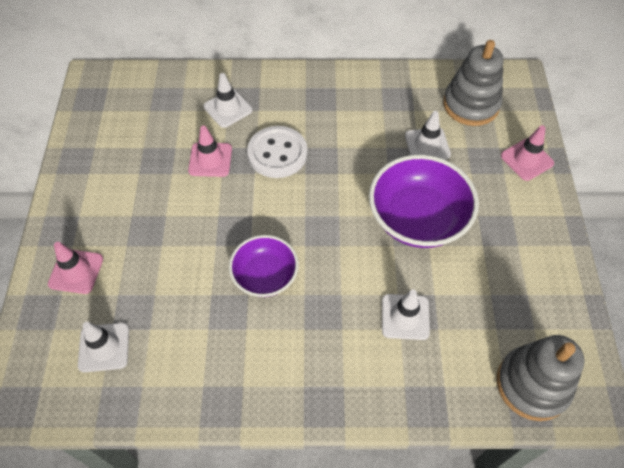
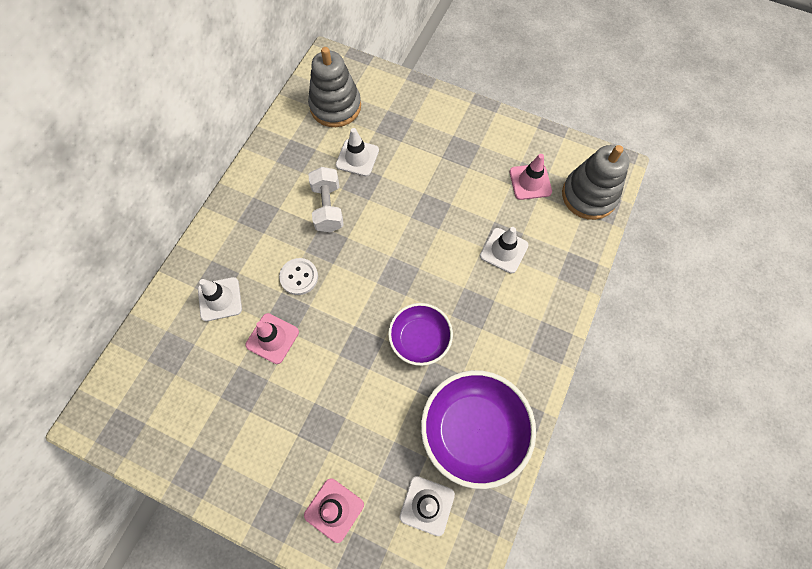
camera: 65 degrees left, 10 degrees up
(277, 153) = (299, 277): white button -> white button, size x0.64
(359, 145) = (328, 207): none -> white dumbbell
(418, 218) = (423, 199): purple bowl -> purple bowl (473, 431)
(526, 159) = (409, 98): pink traffic cone -> pink traffic cone (530, 182)

